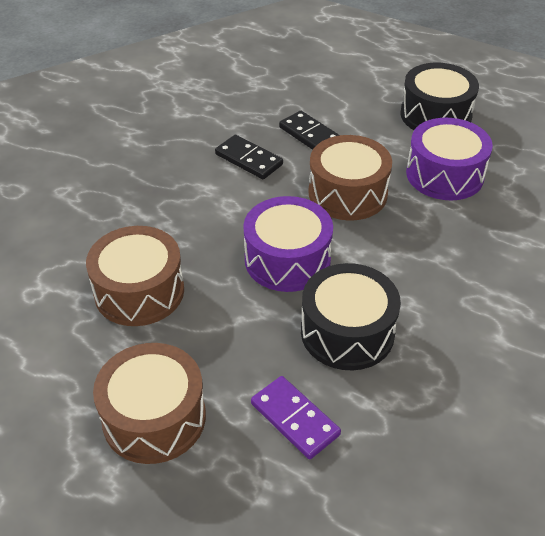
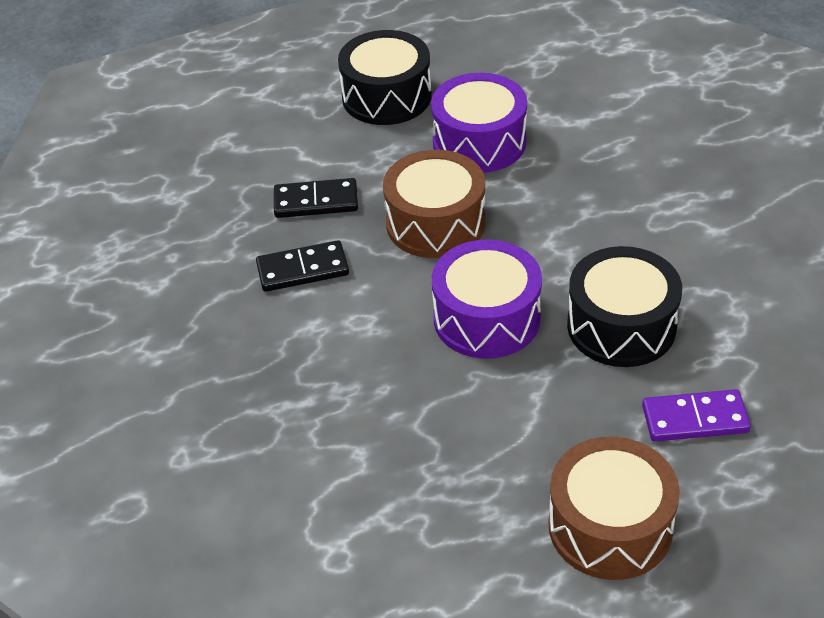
camera: 50 degrees left, 0 degrees up
(139, 291) = (422, 460): brown drum -> none

